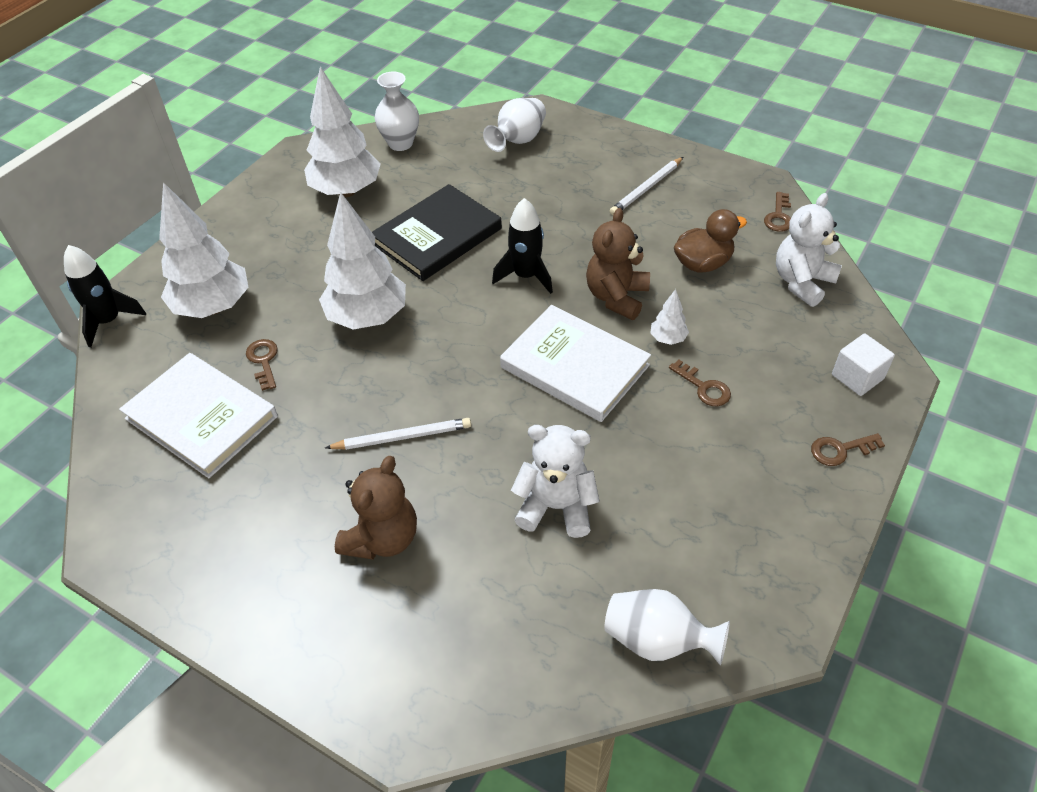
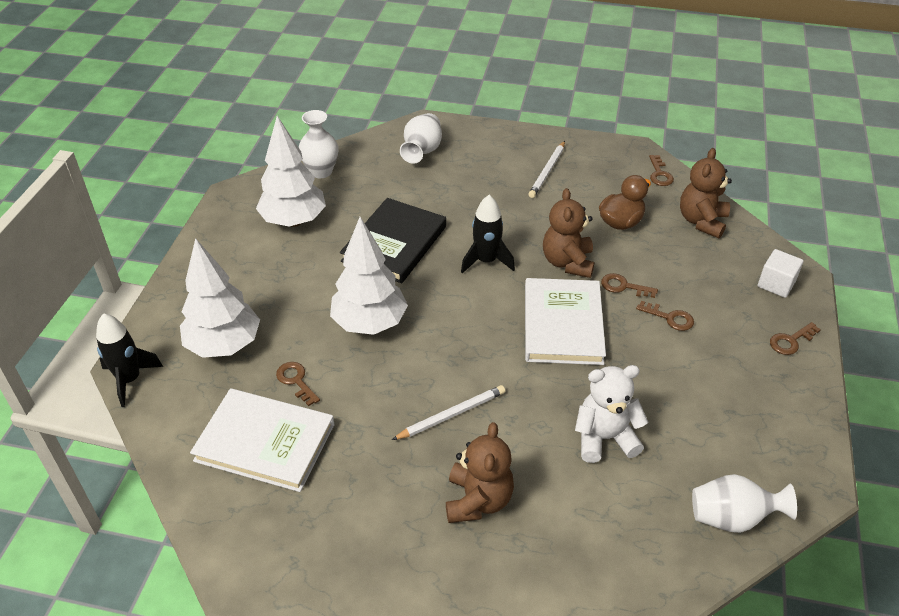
camera: 20 degrees left, 5 degrees down
(574, 366) = (562, 324): white book -> white book turned 75 degrees clockwise
(668, 339) = (624, 286): white tree -> brown key
(802, 282) = (701, 221): white teddy bear -> brown teddy bear

